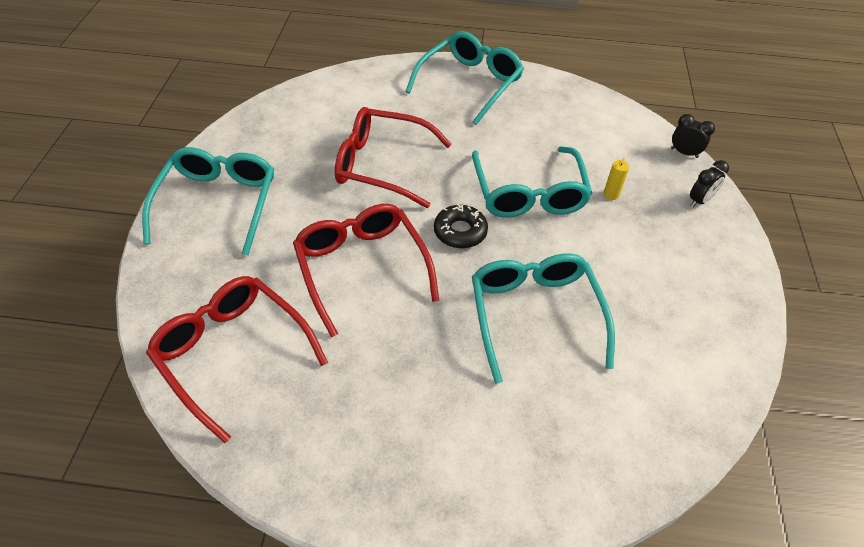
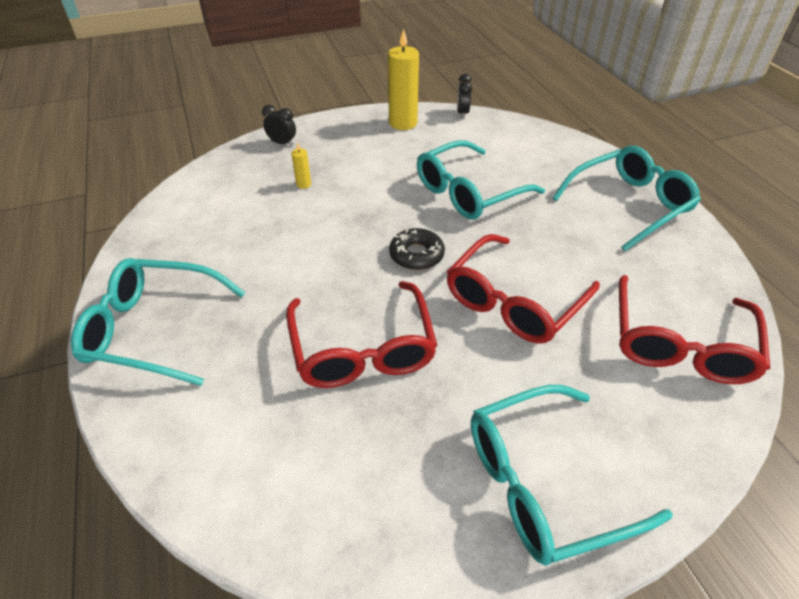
camera: 115 degrees left, 5 degrees down
(528, 193) = (333, 229): turquoise glasses -> turquoise glasses (628, 205)
(684, 153) = (221, 158): black clock -> black clock (462, 113)
(717, 321) = (403, 123): none -> yellow candle

